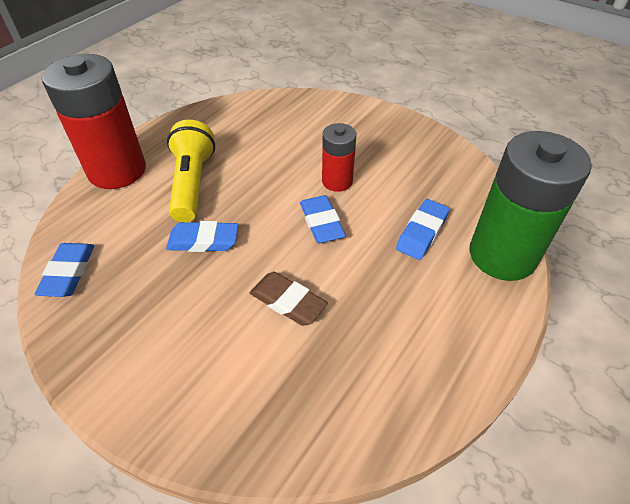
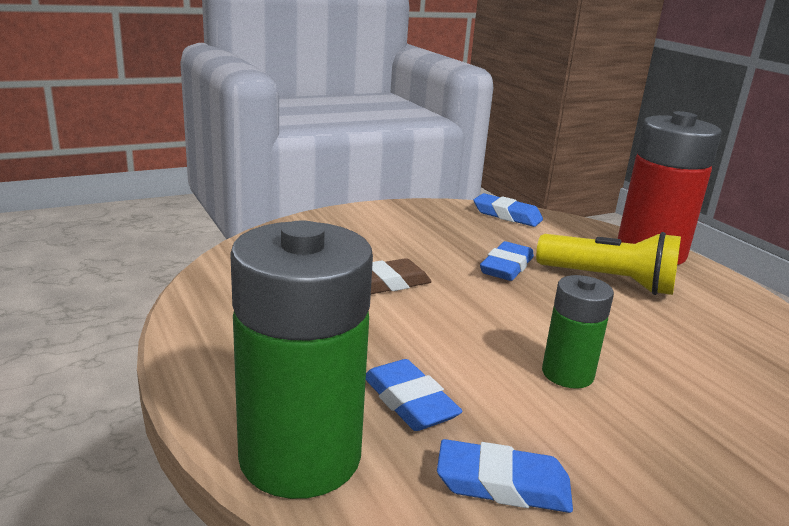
camera: 115 degrees right, 25 degrees down
(322, 223) = (487, 335): blue eraser -> blue eraser (503, 484)
(337, 181) = (567, 374): red battery -> green battery

